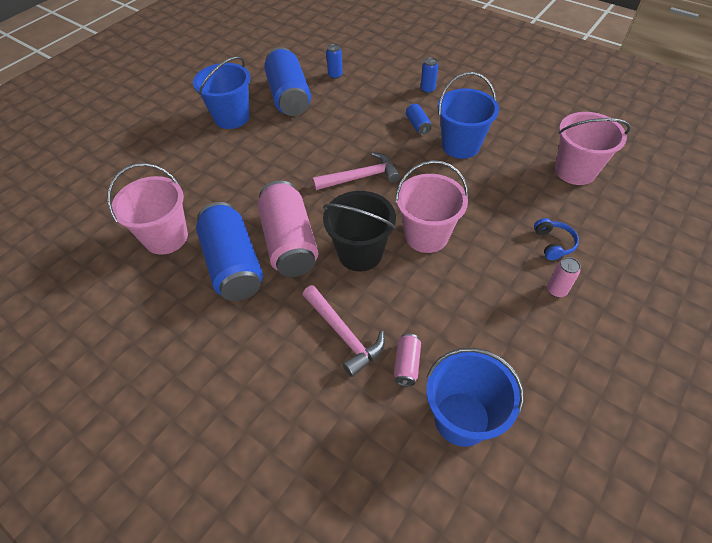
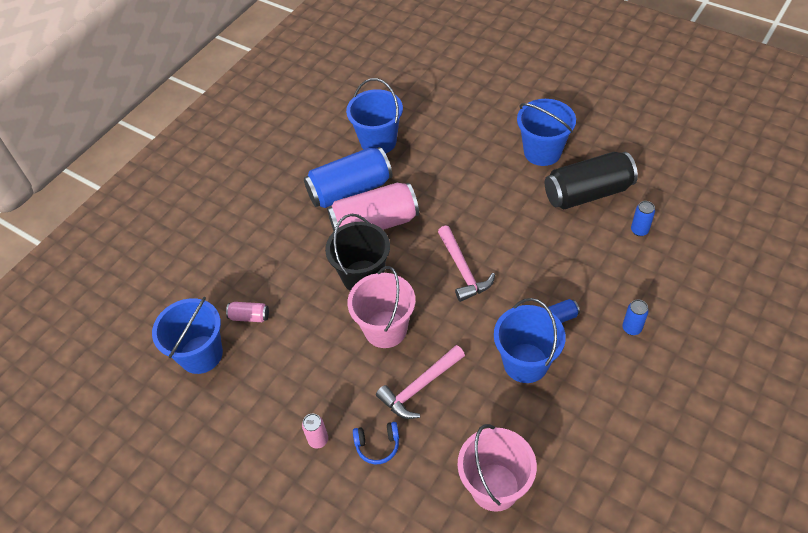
camera: 90 degrees right, 0 degrees up
(166, 237) = (378, 141): pink bucket -> blue bucket
(289, 96) = (587, 193): blue can -> black can
(344, 334) = (279, 272): pink hammer -> pink hammer (419, 387)

